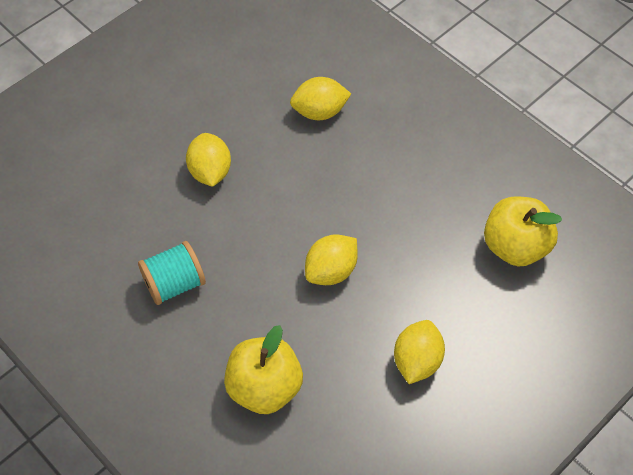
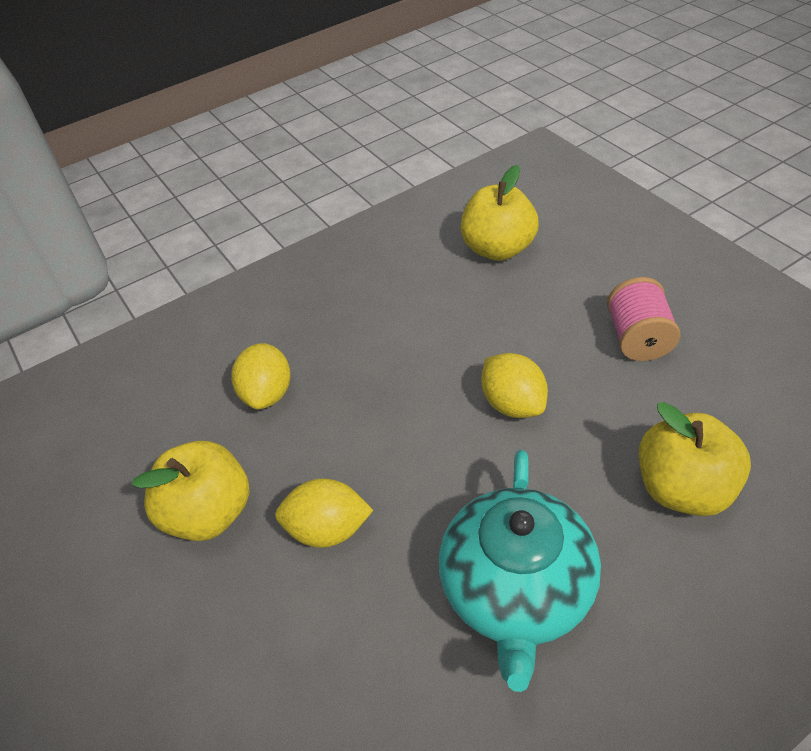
camera: 75 degrees left, 10 degrees down
(174, 284) = (516, 591): turquoise spool -> turquoise teapot
(216, 104) = (209, 513): none -> yellow apple
(417, 361) = (638, 338): yellow lemon -> pink spool

